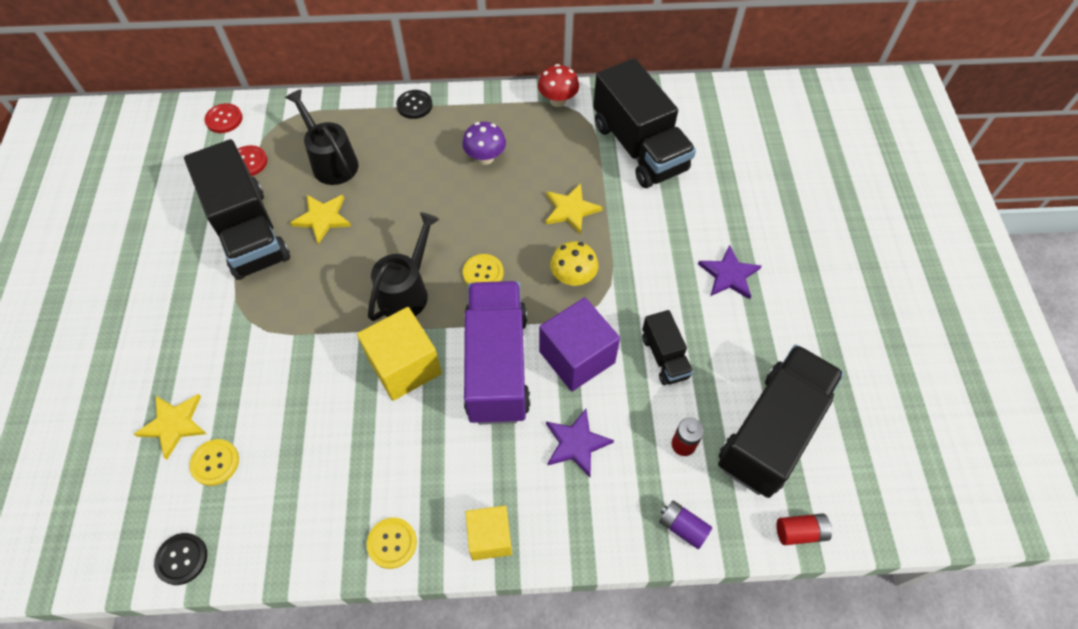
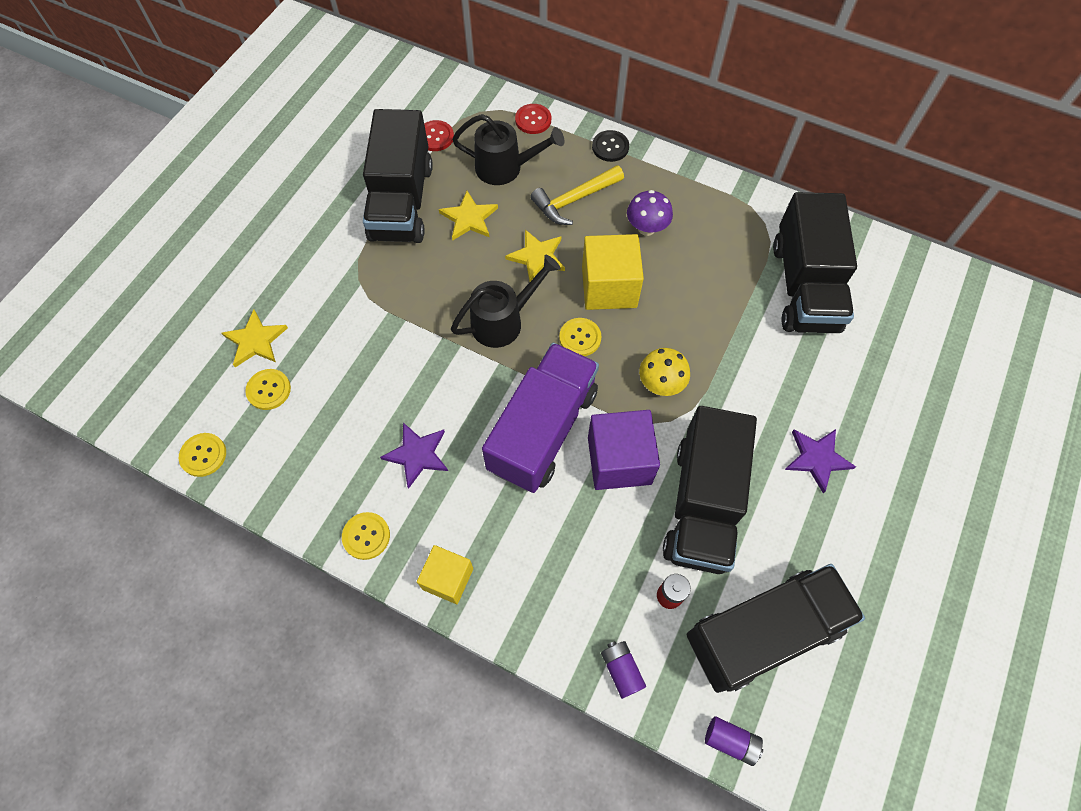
camera: 30 degrees right, 5 degrees up
(182, 559) = (203, 455): black button -> yellow button
(224, 119) = (437, 88): red button -> red button (533, 120)
(331, 161) = (506, 168): black watering can -> black watering can turned 105 degrees clockwise
(404, 366) = (463, 388): yellow cube -> yellow cube (609, 287)
(409, 162) = (574, 200): none -> yellow hammer
(558, 101) = (750, 202): red mushroom -> none
(571, 210) = (698, 317): yellow star -> yellow star (537, 257)
(576, 443) = (571, 539): purple star -> purple star (417, 455)
(664, 357) = (702, 504): black truck -> black truck, size x2.04
(800, 532) = (730, 741): red battery -> purple battery

